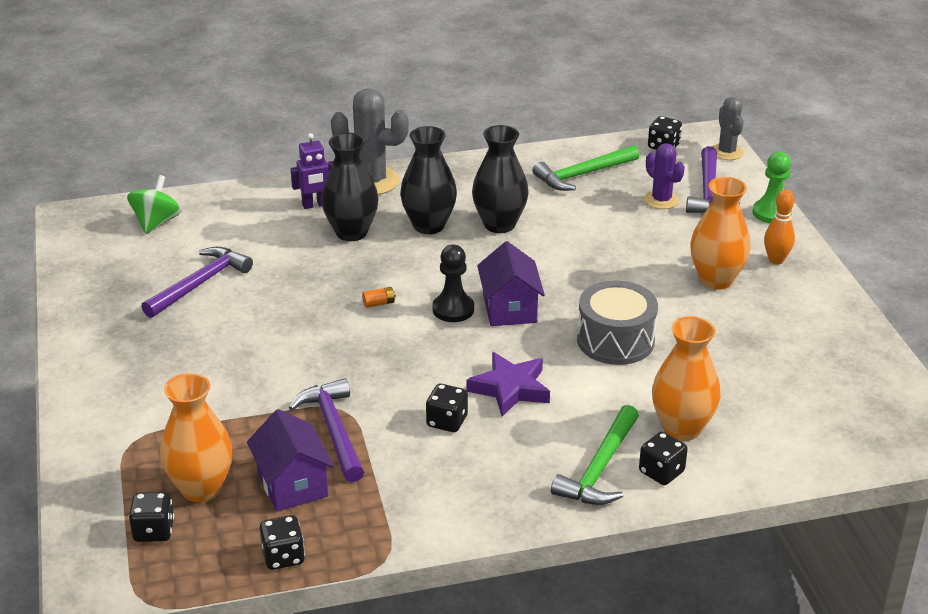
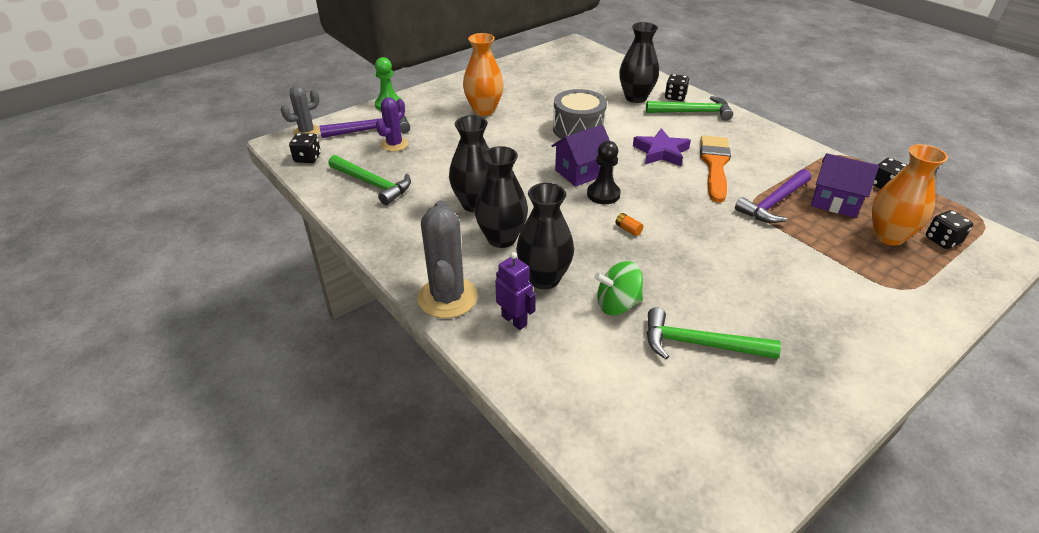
camera: 115 degrees left, 5 degrees up
(156, 223) = (635, 437): green spinning top -> green spinning top (617, 304)
(200, 284) = (699, 344): purple hammer -> green hammer
(292, 484) = (835, 202): purple house -> purple house turned 75 degrees clockwise
(447, 421) = (715, 165): black dice -> orange brush
(681, 428) = (635, 97): orange vase -> black vase
(776, 260) = (446, 96): orange bowling pin -> none

